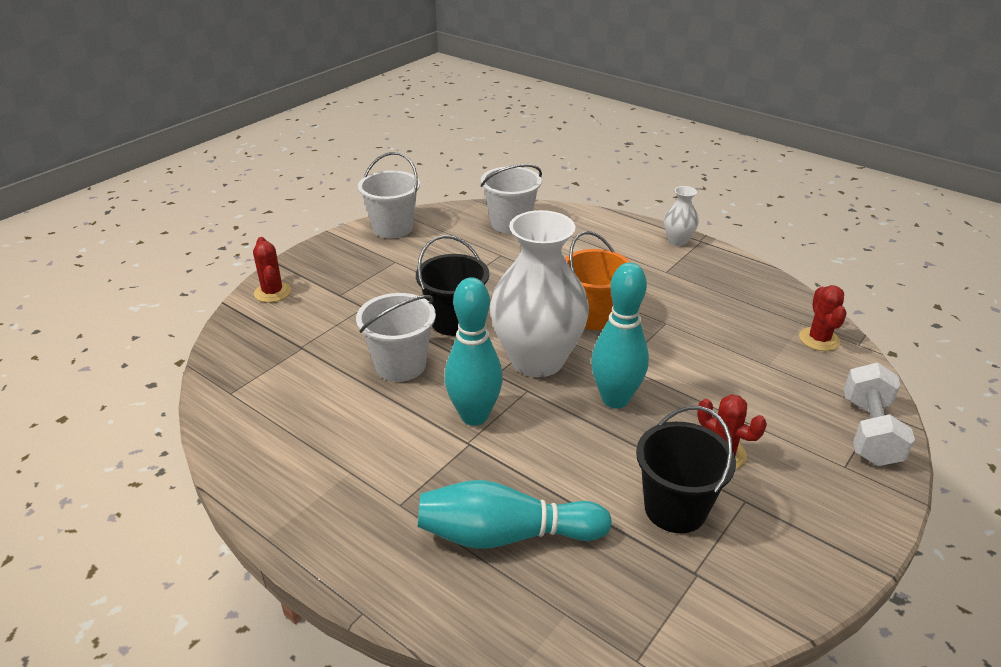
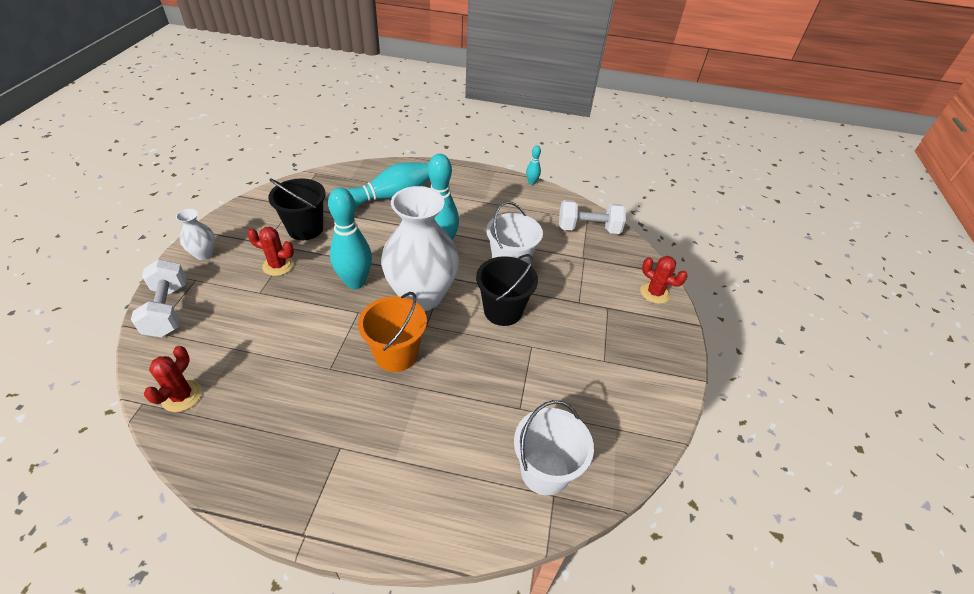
camera: 150 degrees right, 10 degrees up
(231, 486) = (531, 182): none -> turquoise bowling pin
(247, 379) = (588, 229): none -> white dumbbell
(393, 228) = (652, 409): white bucket -> none
(678, 240) = (334, 520): white vase -> white vase (204, 254)
(819, 339) = (182, 396): red cactus -> red cactus turned 45 degrees clockwise

